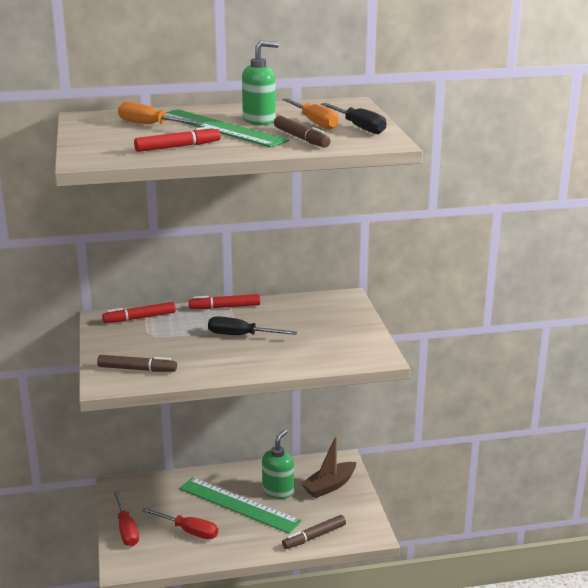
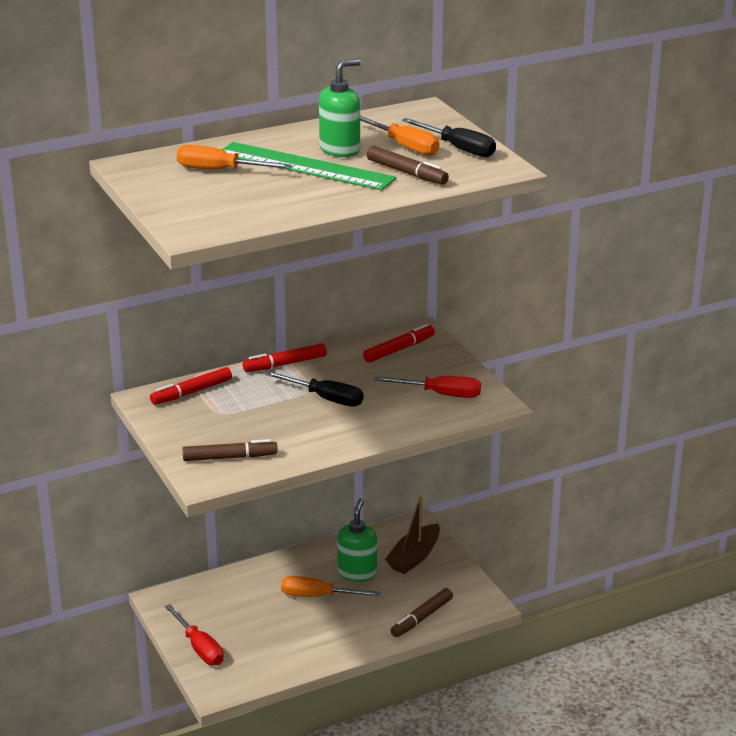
camera: 15 degrees left, 5 degrees up
(178, 147) = (278, 201): red marker -> red marker (399, 349)
(188, 531) = (274, 636): red screwdriver -> red screwdriver (440, 394)
(238, 505) = (318, 596): green ruler -> orange screwdriver
(241, 336) = (325, 398): black screwdriver -> black screwdriver turned 150 degrees counterclockwise

